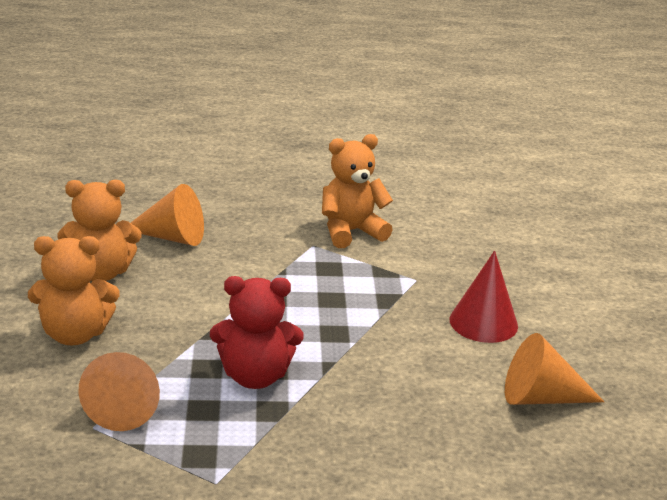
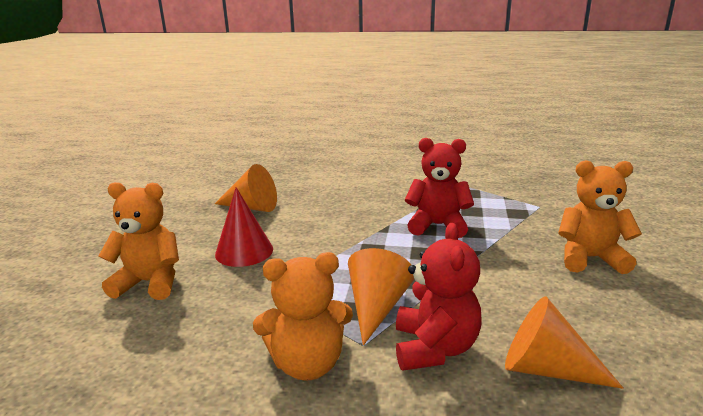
camera: 165 degrees left, 5 degrees down
(101, 273) = (607, 318): orange teddy bear -> orange teddy bear (150, 283)
(125, 406) = (524, 214): orange cone -> orange cone (376, 307)
(256, 245) = (434, 348): none -> red teddy bear

